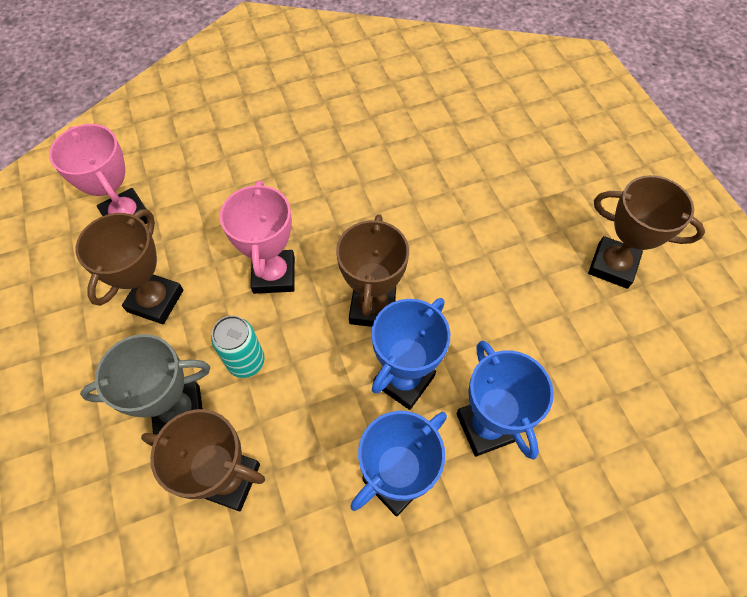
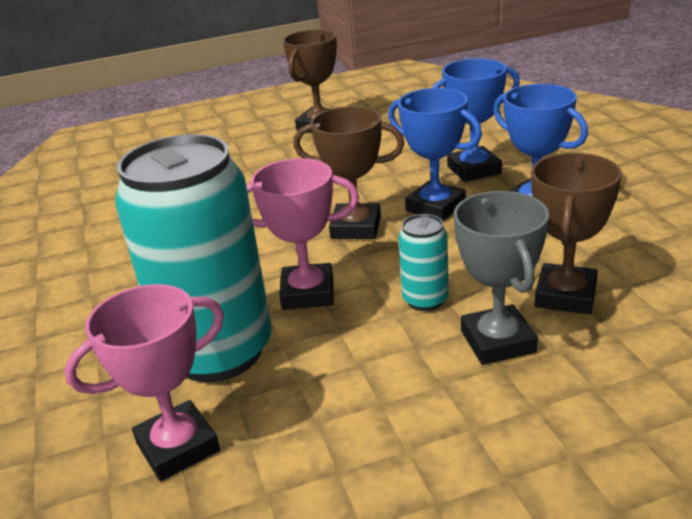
camera: 85 degrees left, 30 degrees down
(155, 301) = (338, 388): brown trophy -> none
(213, 224) = (218, 352): none -> turquoise can

